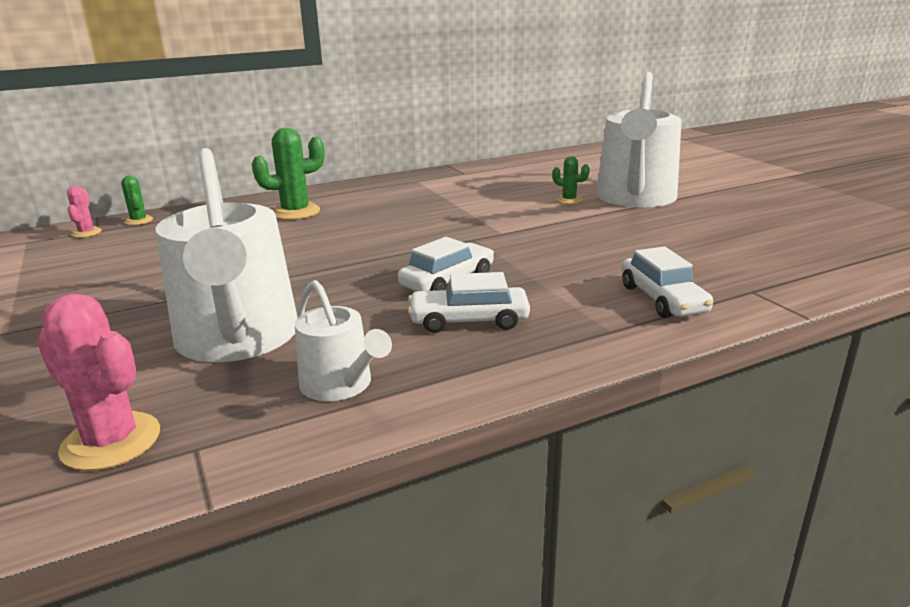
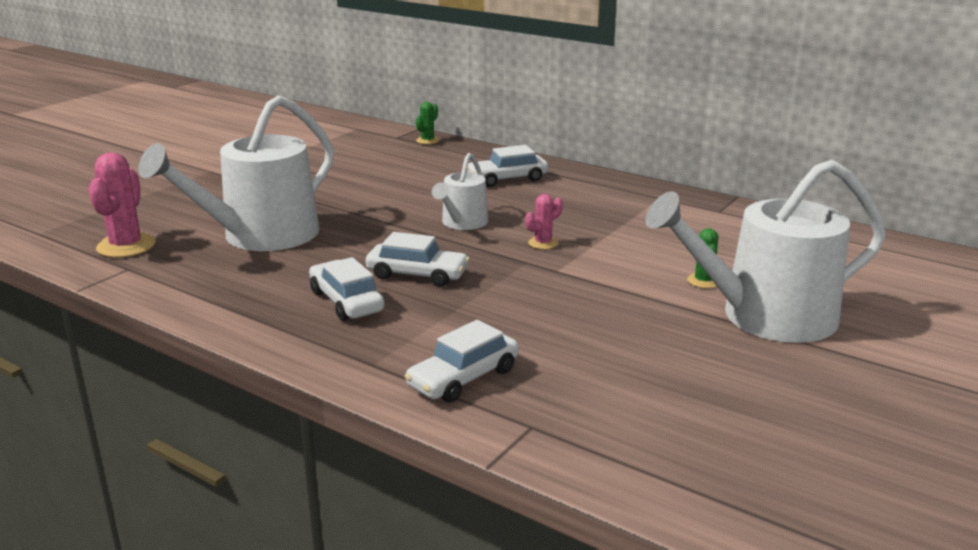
camera: 60 degrees right, 0 degrees up
(86, 233) = (389, 136): pink cactus -> pink cactus (543, 243)
(295, 212) = (507, 179): green cactus -> white car
(341, 385) = (218, 285): white watering can -> white watering can (462, 223)

